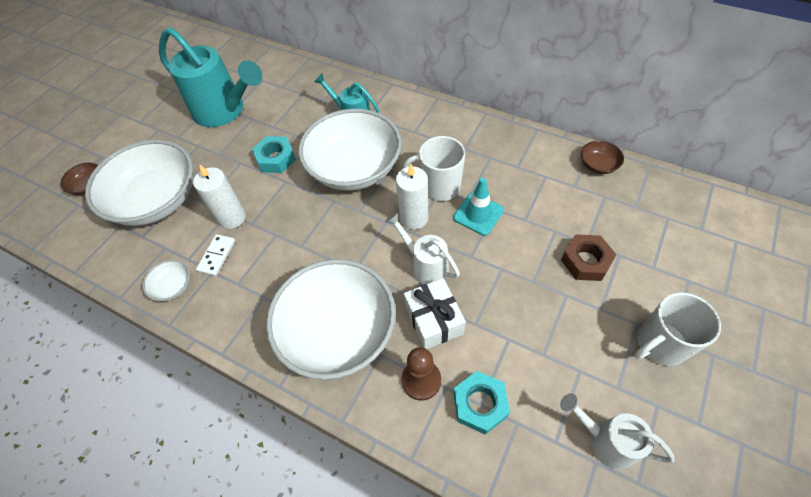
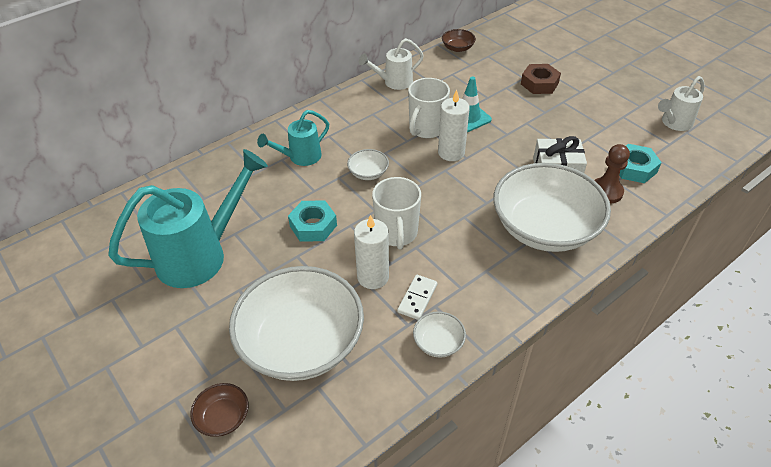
camera: 70 degrees left, 10 degrees down
(217, 256) = (417, 298): white domino -> white domino turned 75 degrees clockwise
(354, 168) = (368, 173): white bowl -> white bowl, size x0.40
(425, 265) = (503, 160): white watering can -> white watering can (394, 82)
(659, 344) = (615, 79): white mug -> white mug (396, 233)

